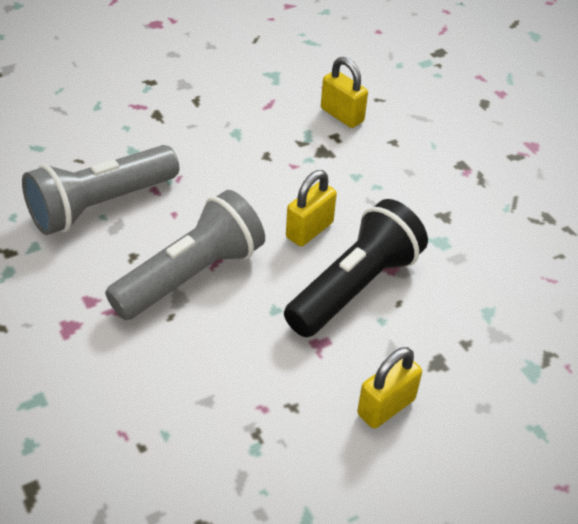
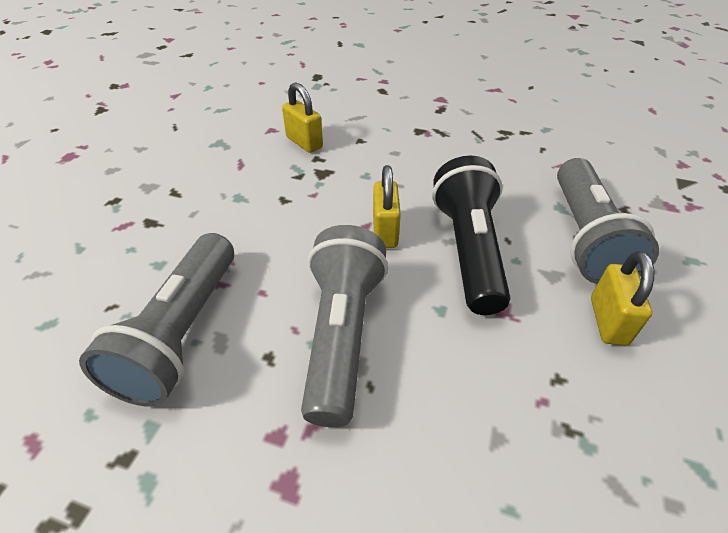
camera: 40 degrees left, 0 degrees up
(342, 115) = (304, 142): yellow padlock -> yellow padlock turned 45 degrees clockwise
(469, 347) = (585, 237): none -> grey flashlight

